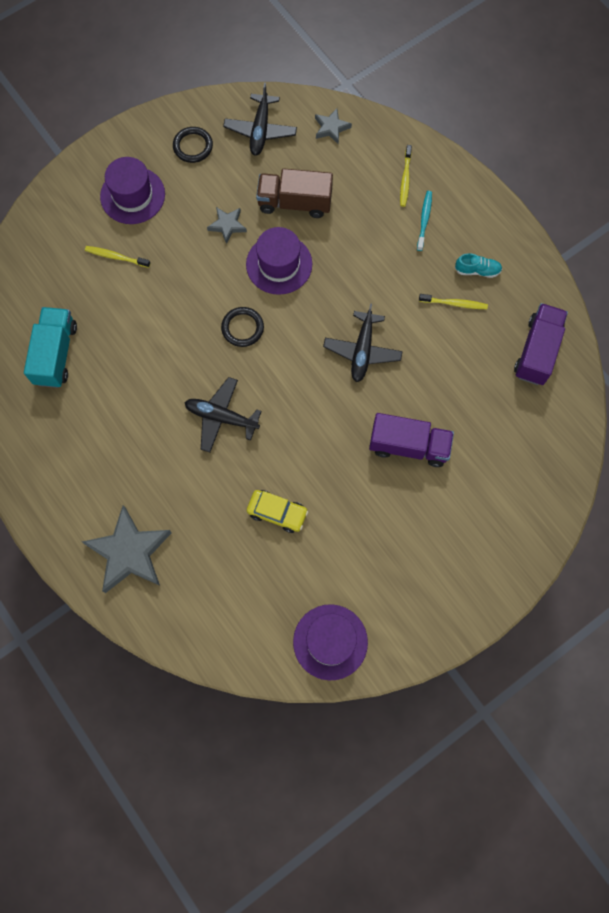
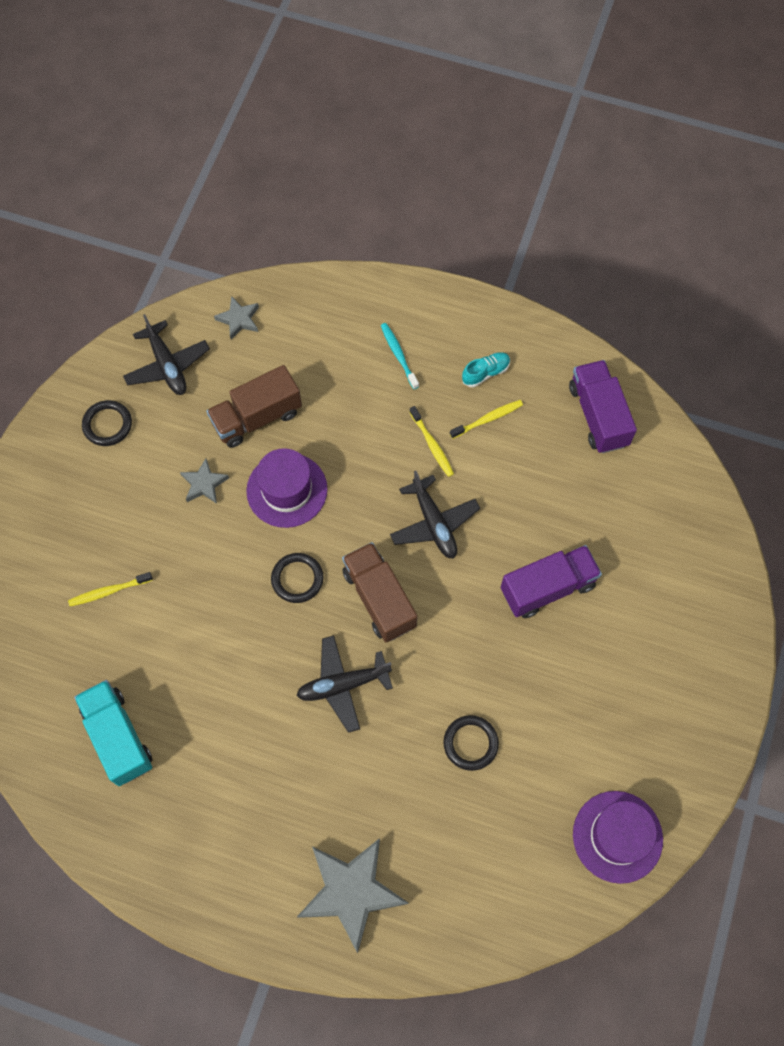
camera: 35 degrees left, 5 degrees down
(132, 195) = (79, 515): purple hat -> none
(277, 512) = (470, 743): yellow car -> black ring
(287, 377) = (379, 599): none -> brown truck
(405, 179) = (350, 326): yellow toothbrush -> yellow toothbrush (432, 445)

